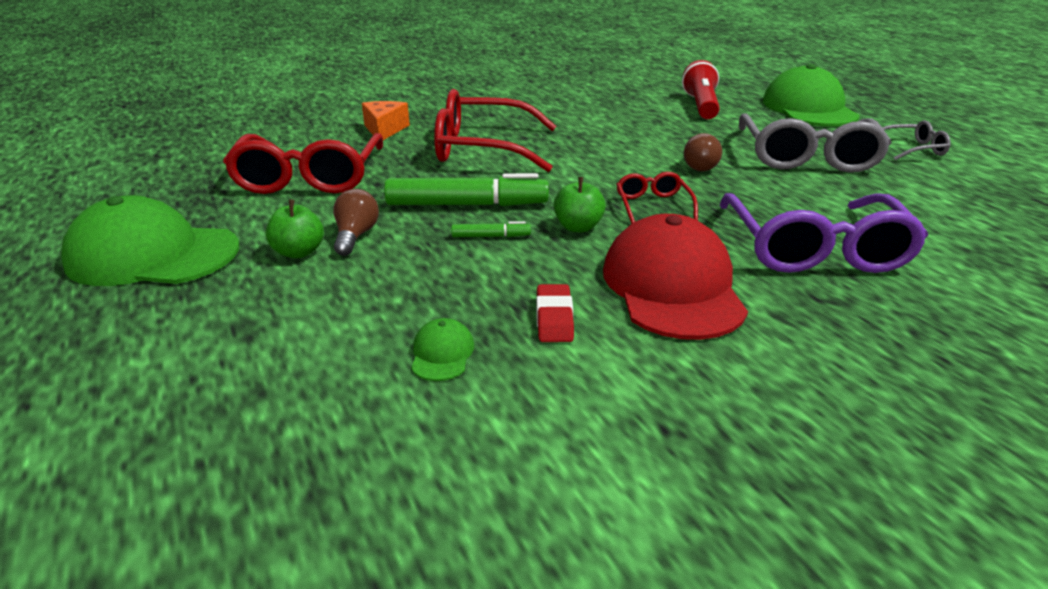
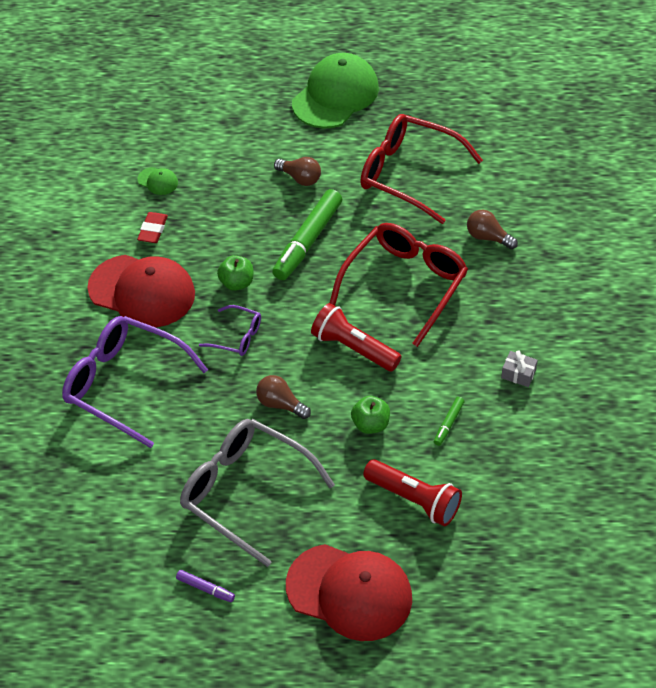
camera: 120 degrees right, 20 degrees up
(298, 252) = (296, 151): green apple -> green apple (370, 424)
(384, 130) = (488, 237): orange cheese -> brown light bulb
(491, 236) = (256, 237): green marker -> green marker (448, 424)
(535, 98) = (518, 374): none -> grey gift
(554, 318) = (153, 230): red eraser -> red eraser turned 75 degrees clockwise
(589, 152) = (353, 348): none -> red flashlight
(653, 206) = (237, 336): red glasses -> purple glasses
(809, 108) = (349, 592): green cap -> red cap
(912, 149) = (205, 588): grey glasses -> purple marker

